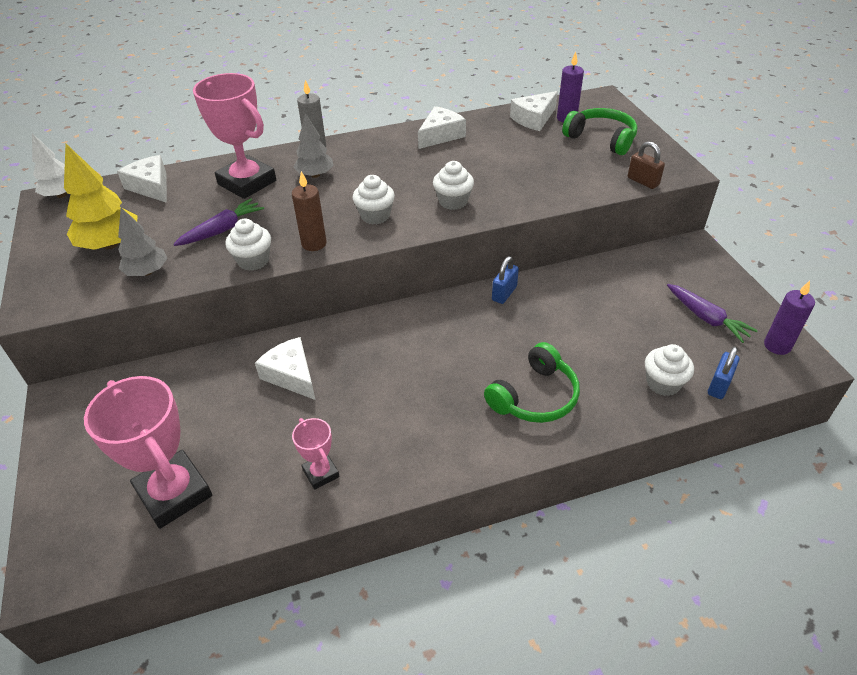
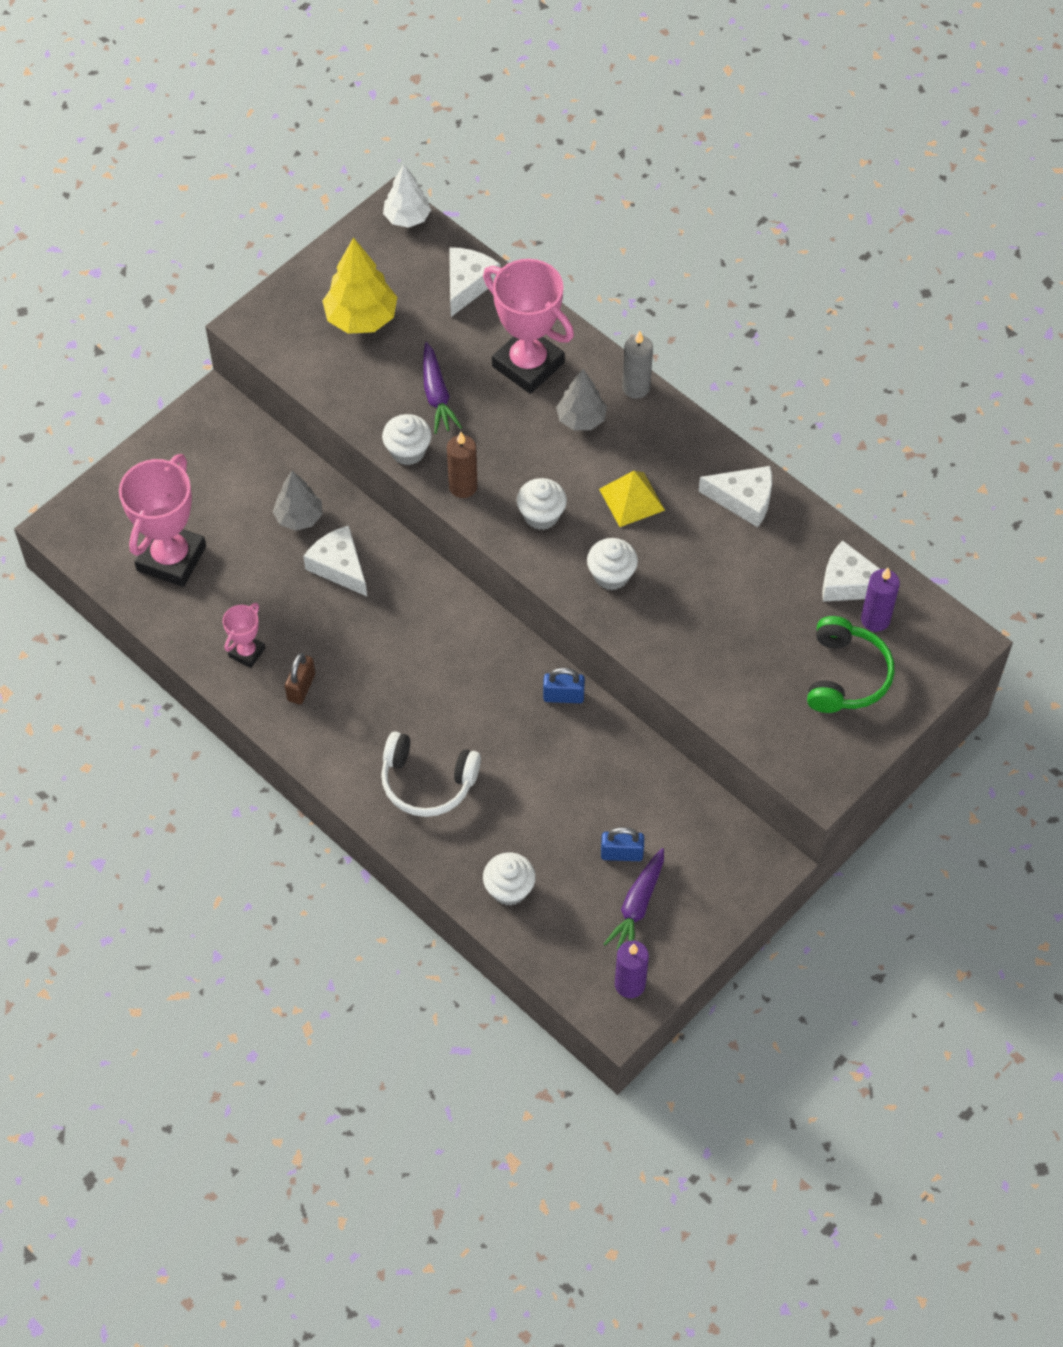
camera: 60 degrees right, 15 degrees up
(147, 272) = (342, 376): grey tree -> grey tree (299, 517)
(222, 230) = (437, 395): purple carrot -> purple carrot turned 60 degrees clockwise
(247, 182) = (528, 365): pink trophy -> pink trophy turned 60 degrees counterclockwise
(291, 375) = (339, 566): white cheese -> white cheese turned 60 degrees counterclockwise
(399, 175) = (631, 499): none -> yellow pyramid
(534, 396) = (427, 782): green headphones -> white headphones
(643, 181) = (770, 749): brown padlock -> brown padlock (301, 687)
(719, 385) = (534, 940): blue padlock -> blue padlock (621, 854)

